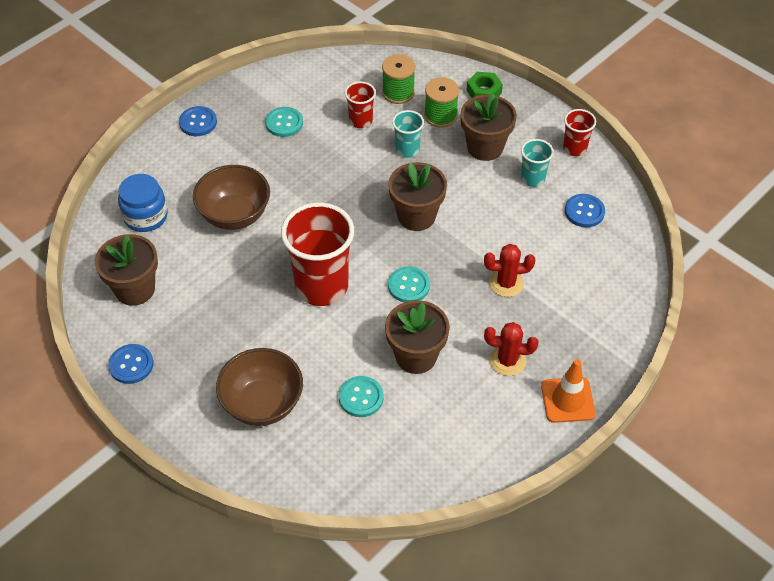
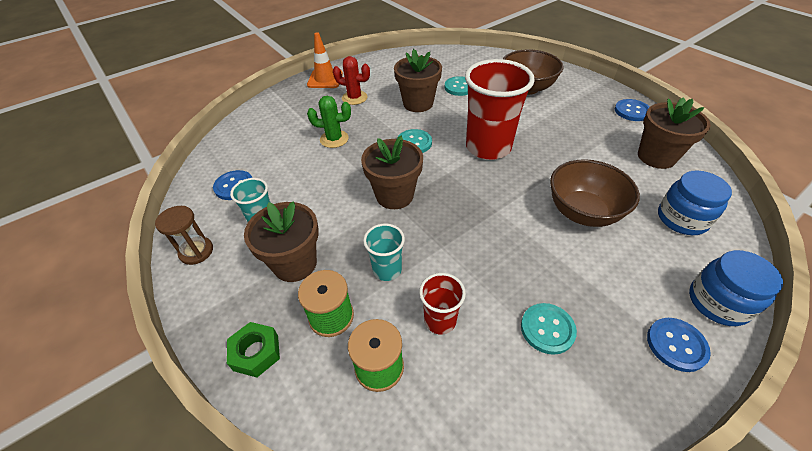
camera: 170 degrees left, 5 degrees down
(154, 151) = (718, 302): none -> blue jar
(506, 283) = (334, 139): red cactus -> green cactus
(574, 148) = (196, 251): red cup -> brown hourglass

